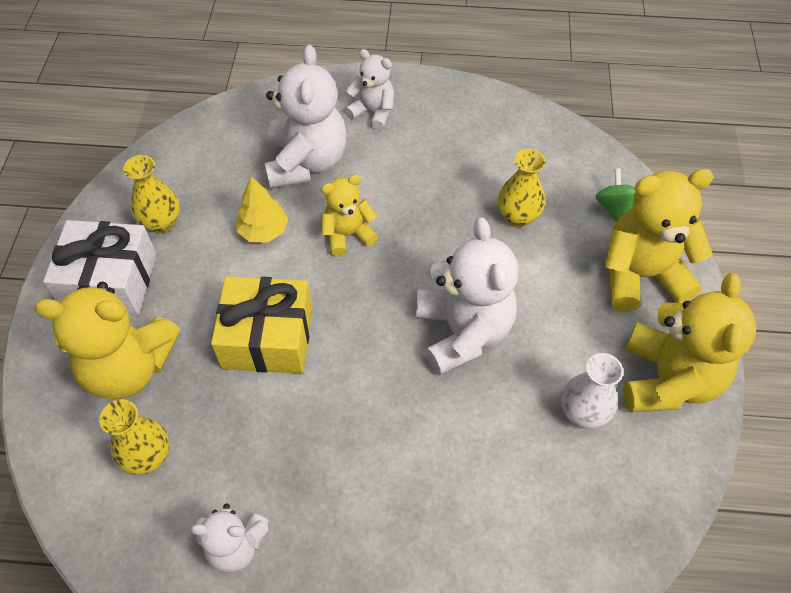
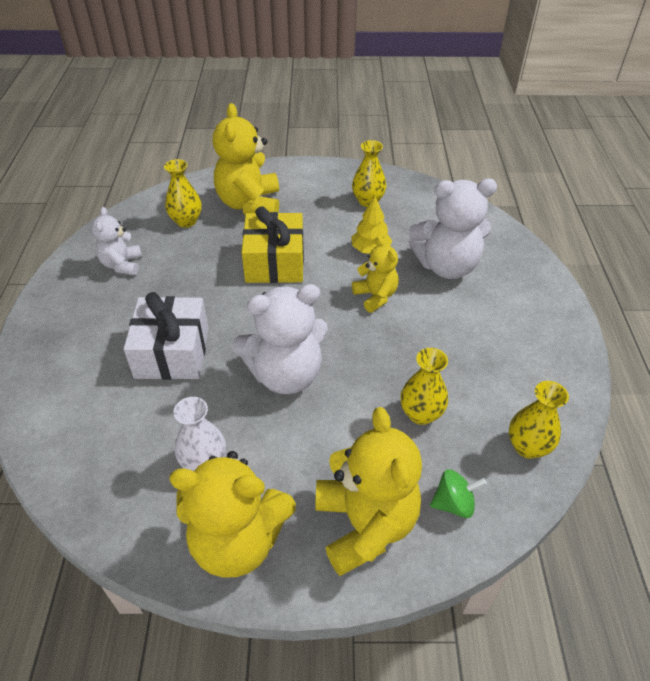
camera: 85 degrees right, 10 degrees down
(110, 281) = (315, 187): white gift -> white gift (172, 352)
(373, 112) = (520, 302): white teddy bear -> none
(553, 146) = (527, 447): none -> yellow vase

